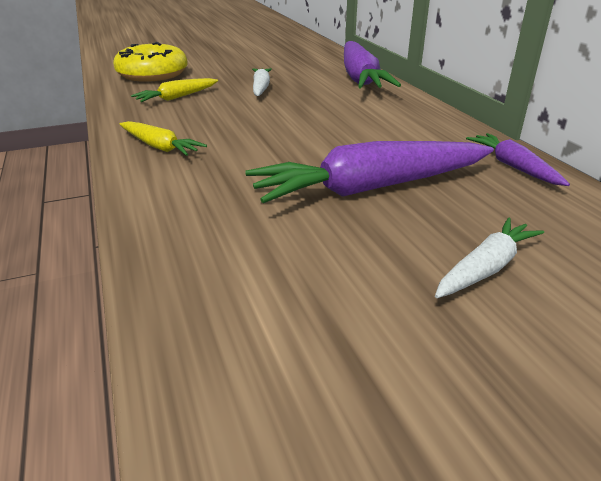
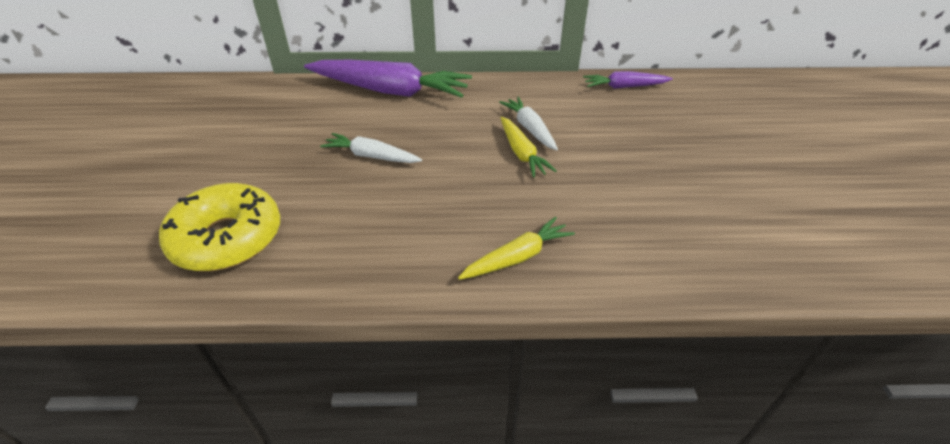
camera: 70 degrees left, 10 degrees up
(177, 97) = (356, 226): yellow carrot -> yellow carrot (521, 153)
(371, 188) = (645, 151): purple carrot -> none
(486, 268) = (754, 140): white carrot -> white carrot (529, 128)

